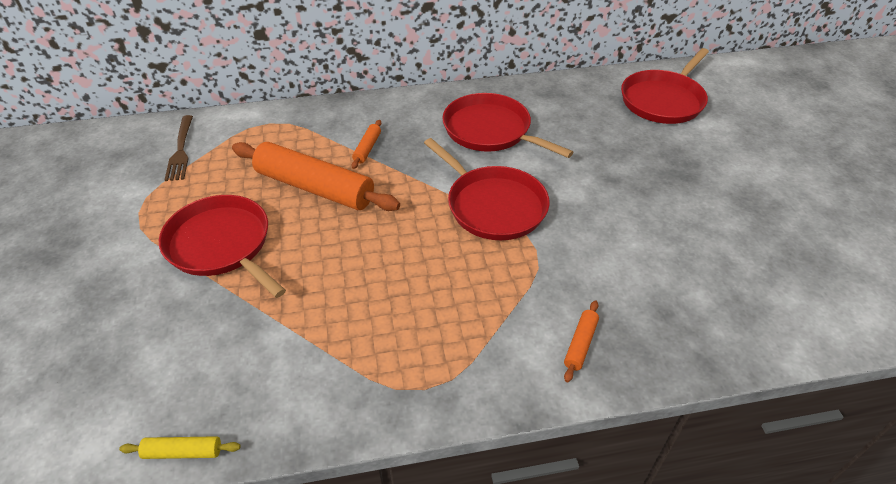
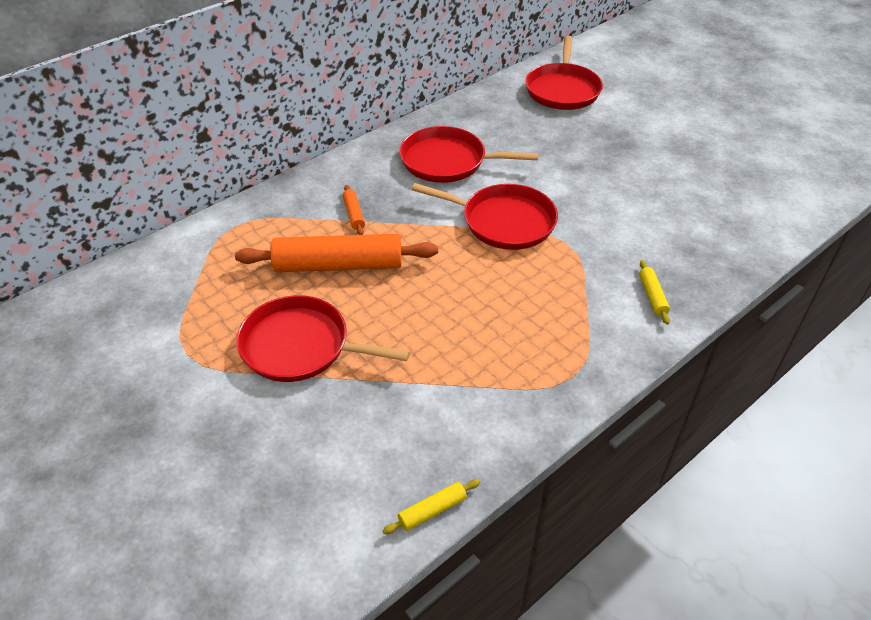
camera: 30 degrees left, 0 degrees up
(181, 150) = (169, 282): brown fork -> none
(580, 344) = (652, 296): orange rolling pin -> yellow rolling pin

